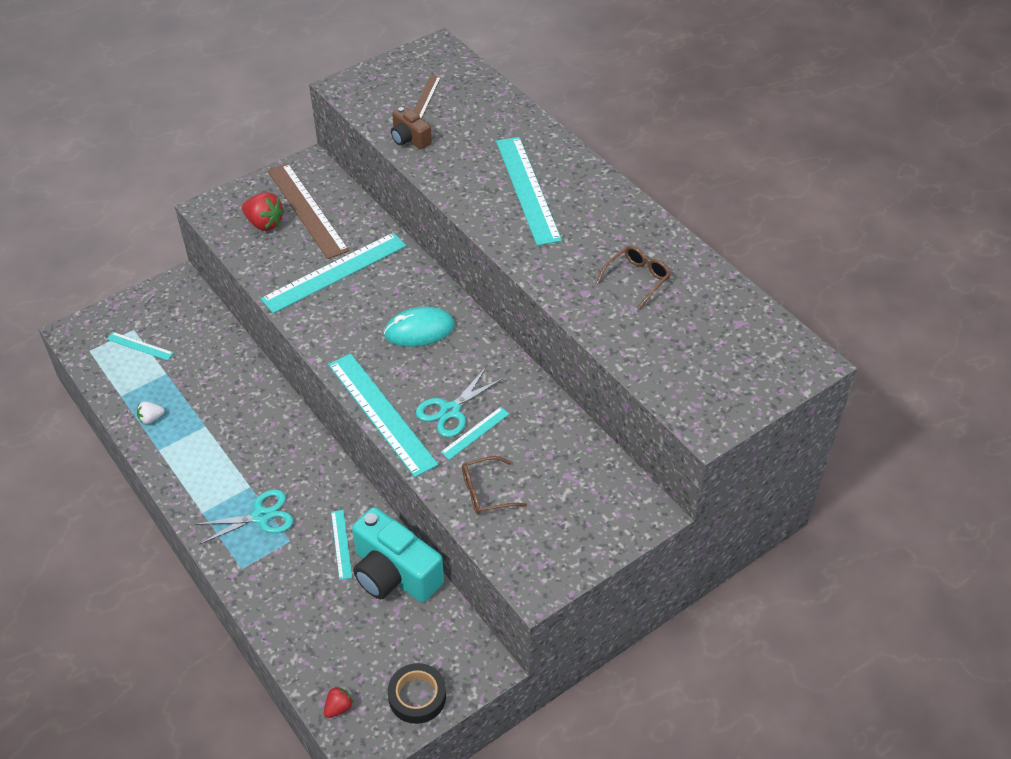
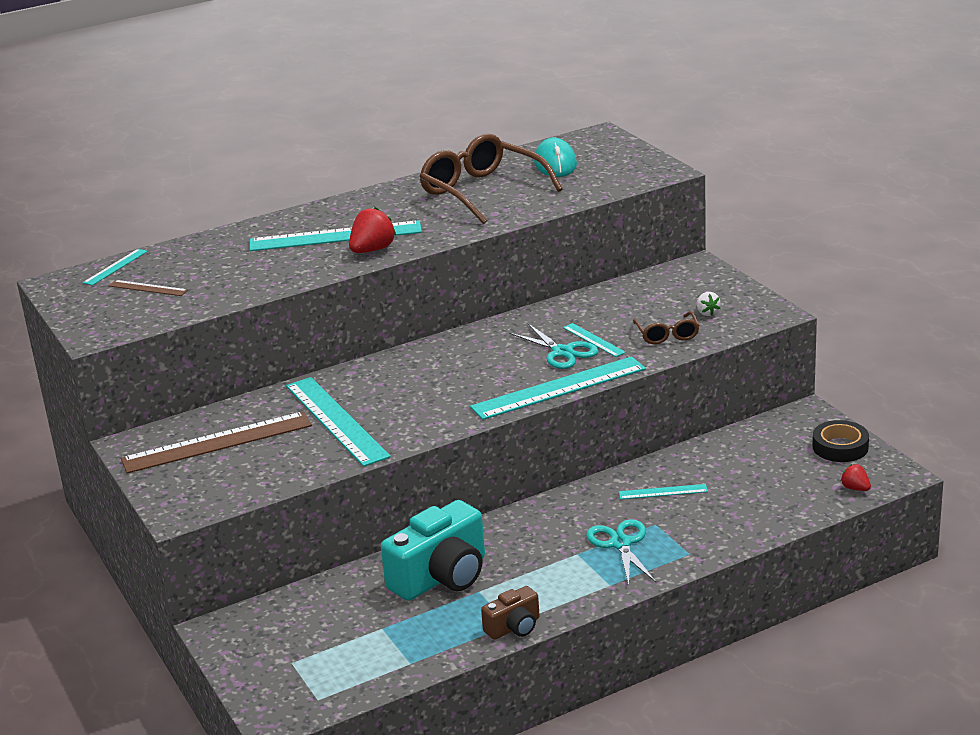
camera: 80 degrees left, 20 degrees down
(140, 346) = (325, 654): turquoise ruler -> turquoise ruler (115, 267)
(151, 418) = (456, 634): white strawberry -> white strawberry (707, 313)
(264, 223) = (228, 470): red strawberry -> red strawberry (372, 250)
(394, 574) = (702, 460): turquoise camera -> turquoise camera (441, 577)
(409, 139) = (219, 295): brown camera -> brown camera (514, 627)
(419, 330) = (446, 369): turquoise mouse -> turquoise mouse (555, 164)
(636, 279) = (483, 192): brown glasses -> brown glasses, size x2.02

